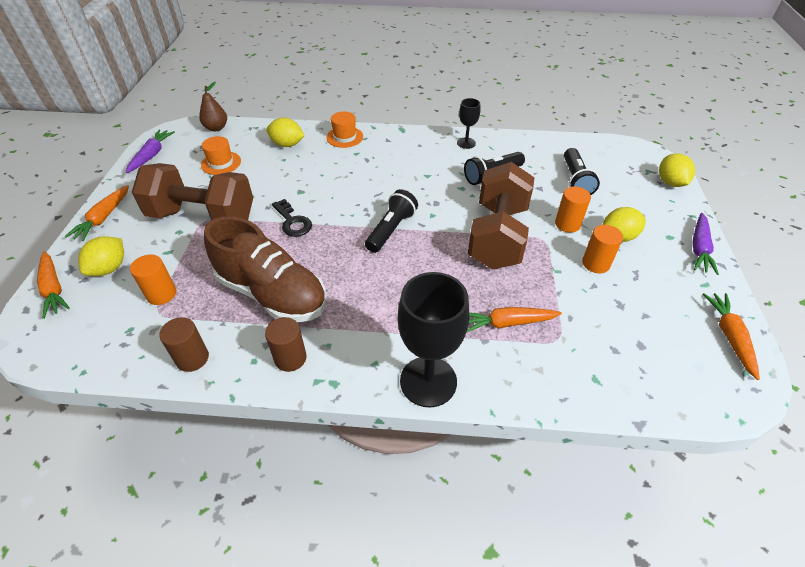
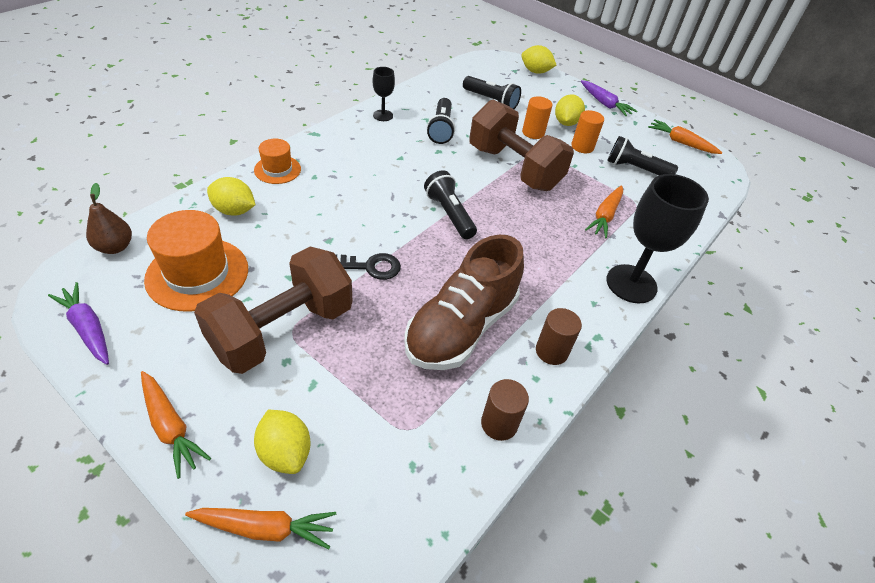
camera: 60 degrees left, 0 degrees up
(161, 294) = (381, 416): orange cylinder -> none
(221, 163) = (197, 274): orange hat -> orange hat, size x1.76
(272, 294) = (461, 327): brown shoe -> brown shoe turned 150 degrees clockwise
(287, 144) = (234, 210): yellow lemon -> yellow lemon turned 60 degrees clockwise
(617, 316) = (635, 169): none -> black flashlight

